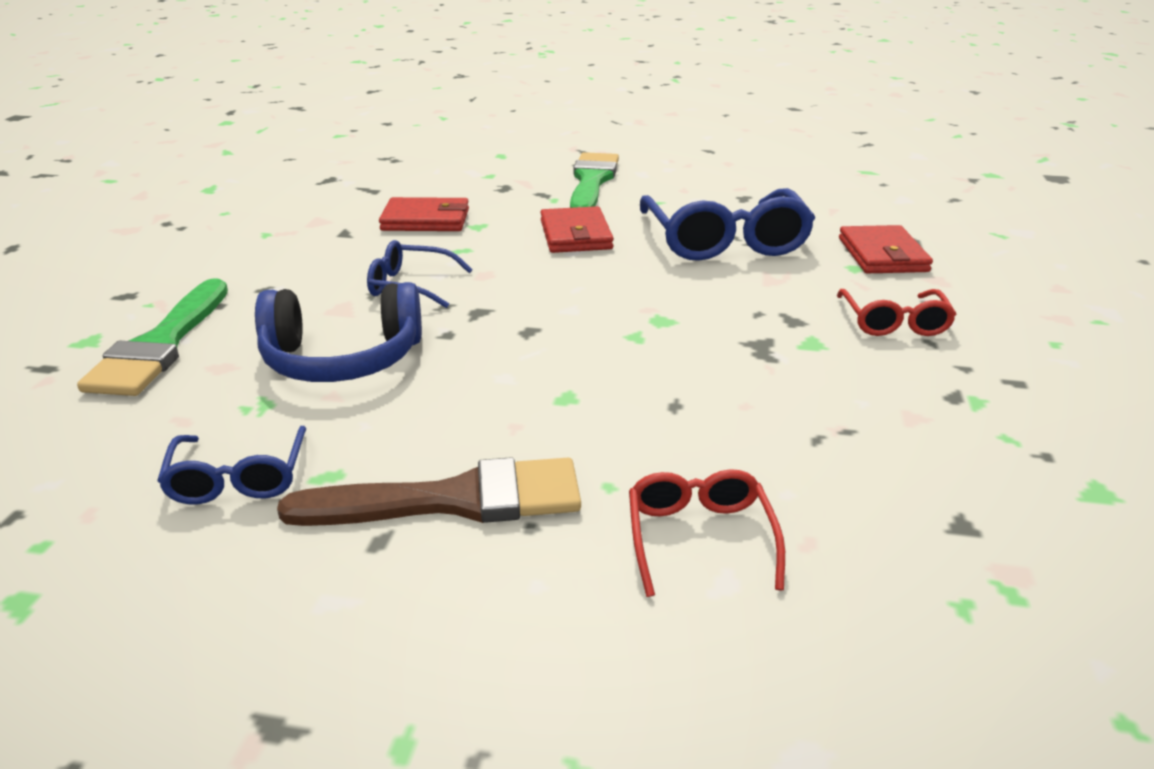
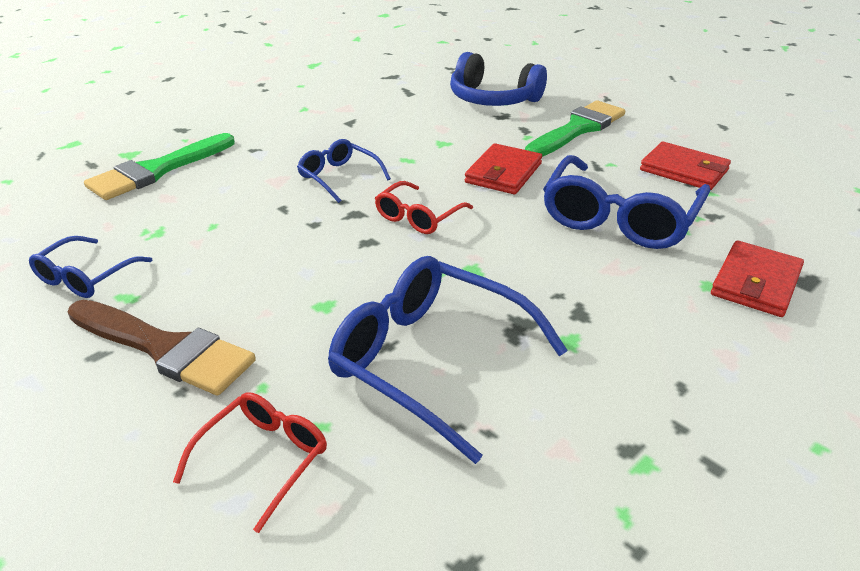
camera: 35 degrees right, 5 degrees up
(342, 359) = (233, 218): blue headphones -> blue headphones (493, 99)
(426, 220) = (413, 127): red wallet -> red wallet (684, 170)
(726, 400) = (429, 360): none -> blue glasses
(894, 323) = (671, 354): red glasses -> red glasses (418, 217)

